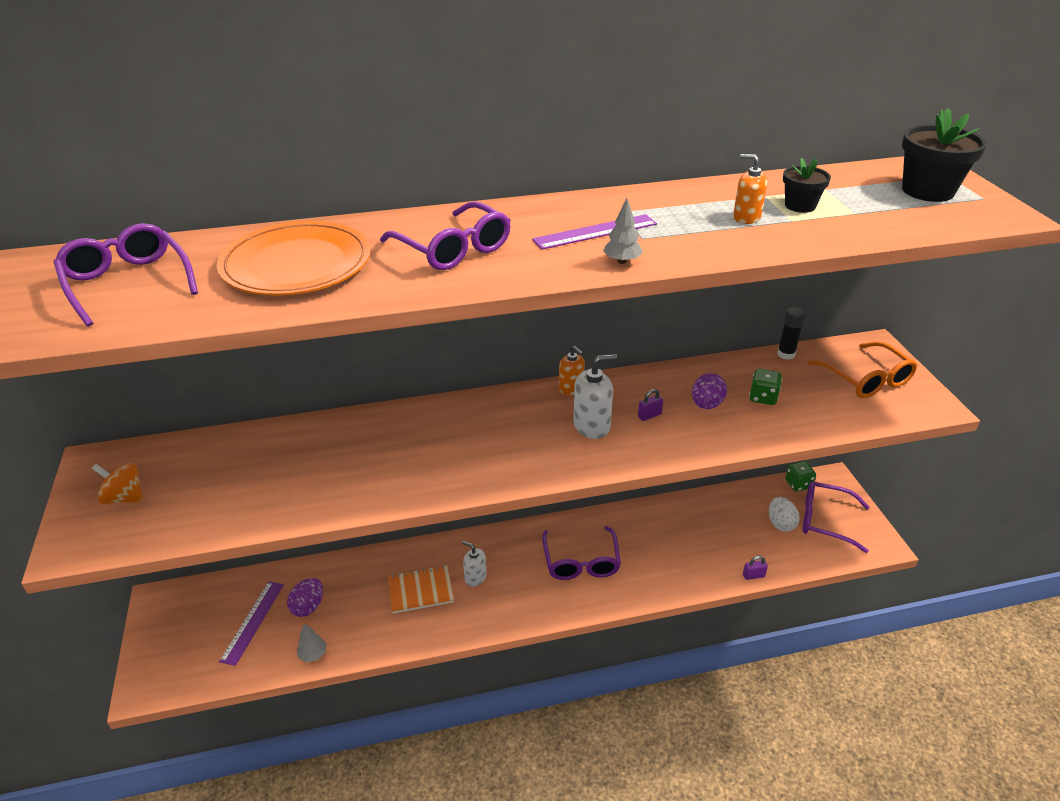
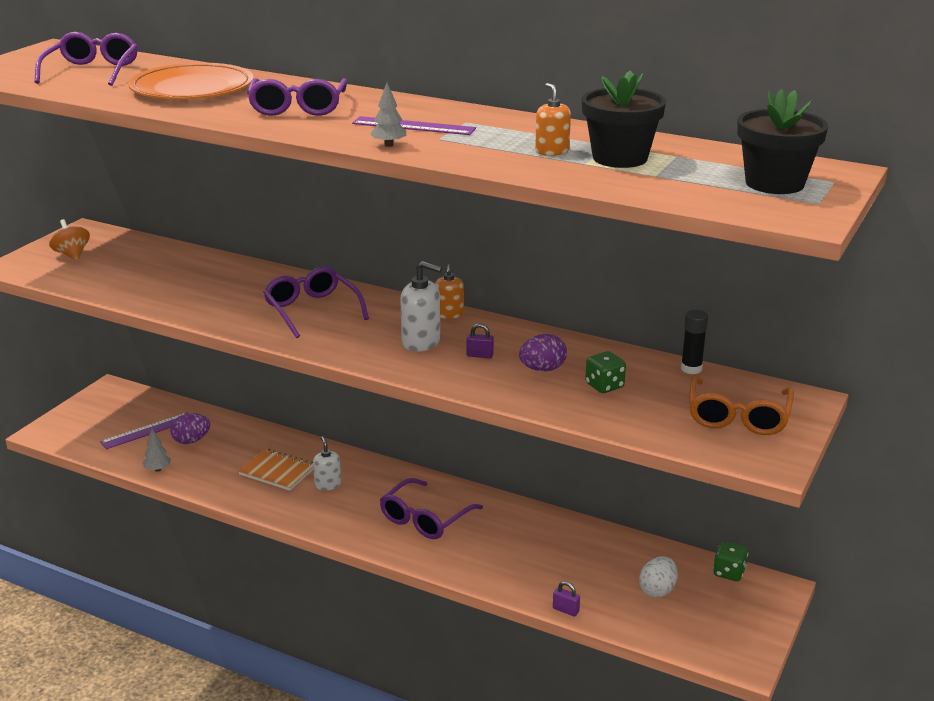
camera: 40 degrees right, 10 degrees down
(800, 206) = (620, 158): black flower pot -> black flower pot, size x1.70
(826, 521) = (711, 613): purple glasses -> purple glasses (312, 310)

